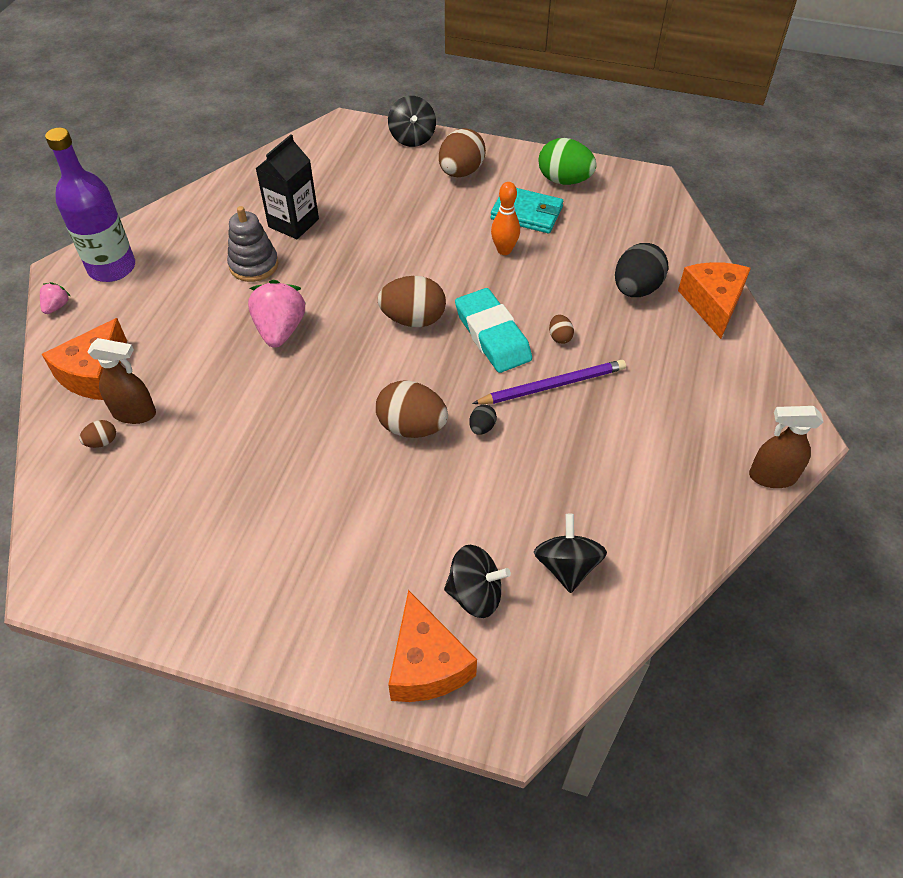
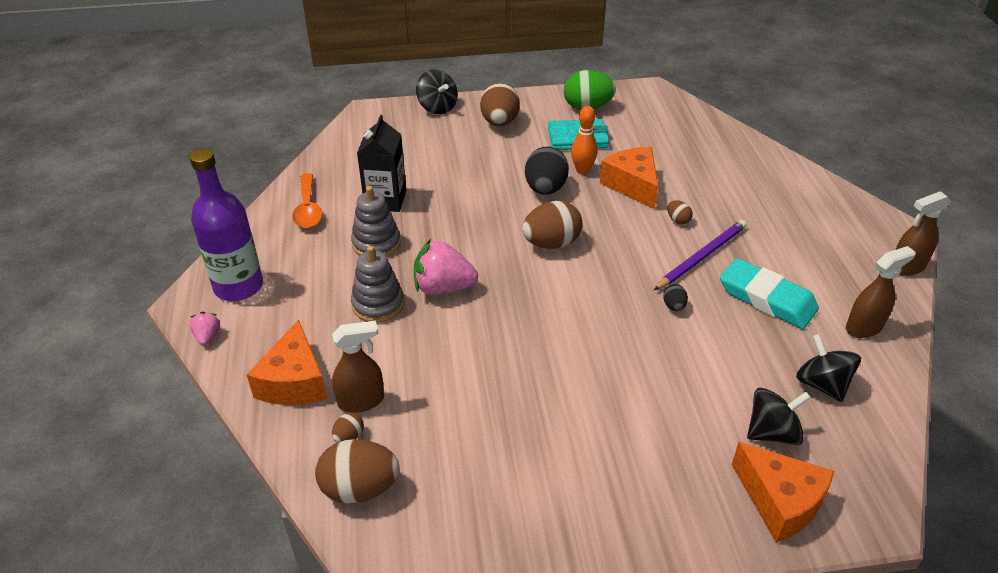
camera: 25 degrees left, 10 degrees down
(213, 326) = (378, 304): none -> grey stacking toy
(220, 211) = (308, 209): none -> orange spoon
(280, 330) = (443, 288): pink strawberry -> pink strawberry turned 60 degrees counterclockwise
(412, 427) = (618, 325): brown egg -> brown egg (360, 488)
(492, 335) = (625, 235): turquoise eraser -> turquoise eraser (767, 299)
(636, 289) = (706, 169): black egg -> black egg (545, 189)
(664, 525) = (864, 327): none -> brown spray bottle
(712, 304) = (768, 163): orange cheese -> orange cheese (632, 185)

